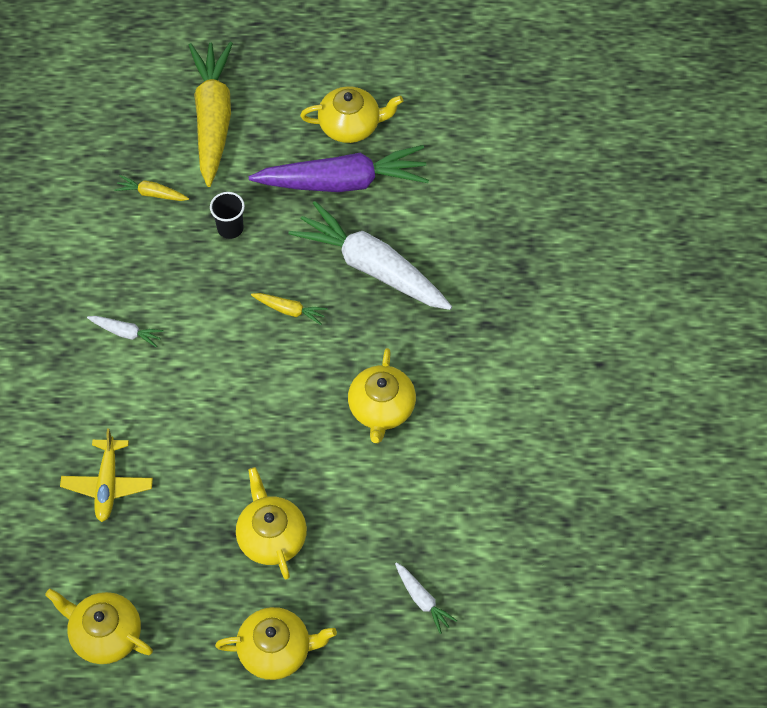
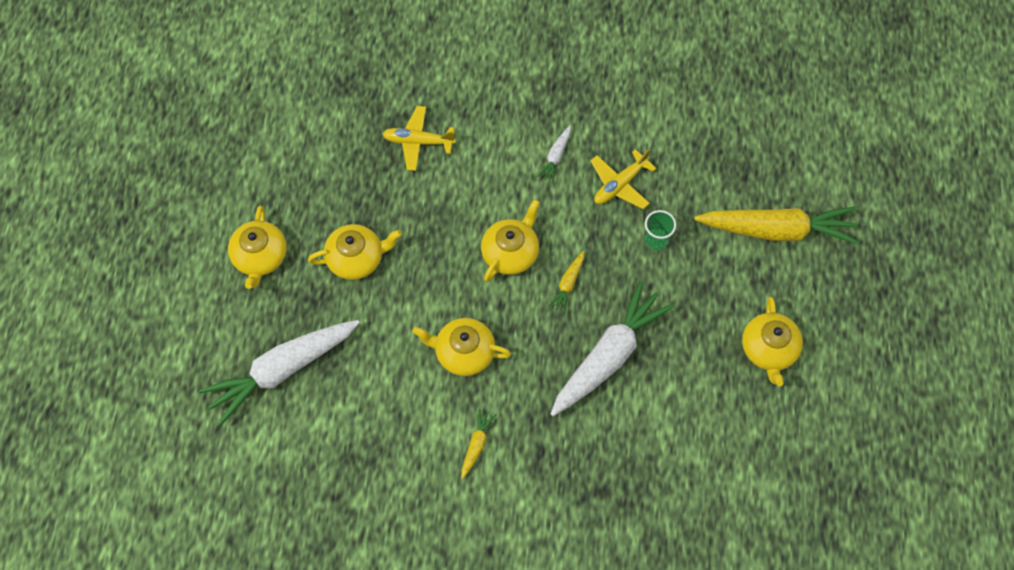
camera: 95 degrees right, 5 degrees up
(105, 634) = (294, 139): yellow teapot -> yellow teapot (511, 252)
(152, 194) = (695, 178): yellow carrot -> yellow carrot (476, 445)
(161, 266) = (620, 184): none -> yellow plane
(230, 228) = (656, 240): black cup -> green cup
(342, 182) = (703, 337): purple carrot -> none
(422, 600) = (283, 370): white carrot -> white carrot, size x2.36

